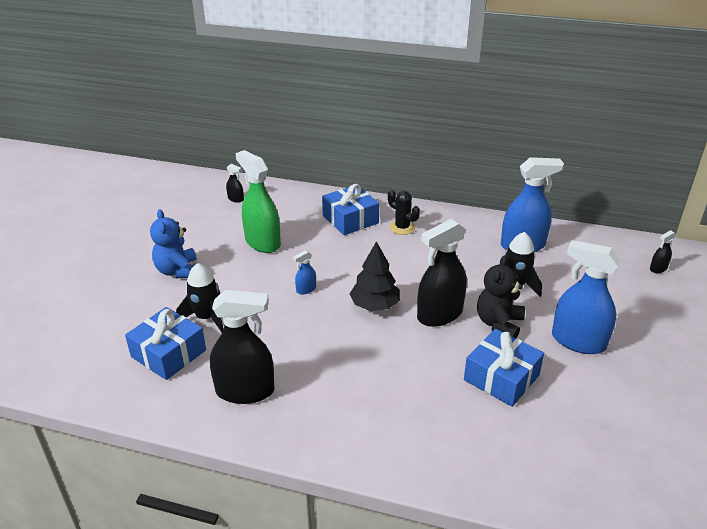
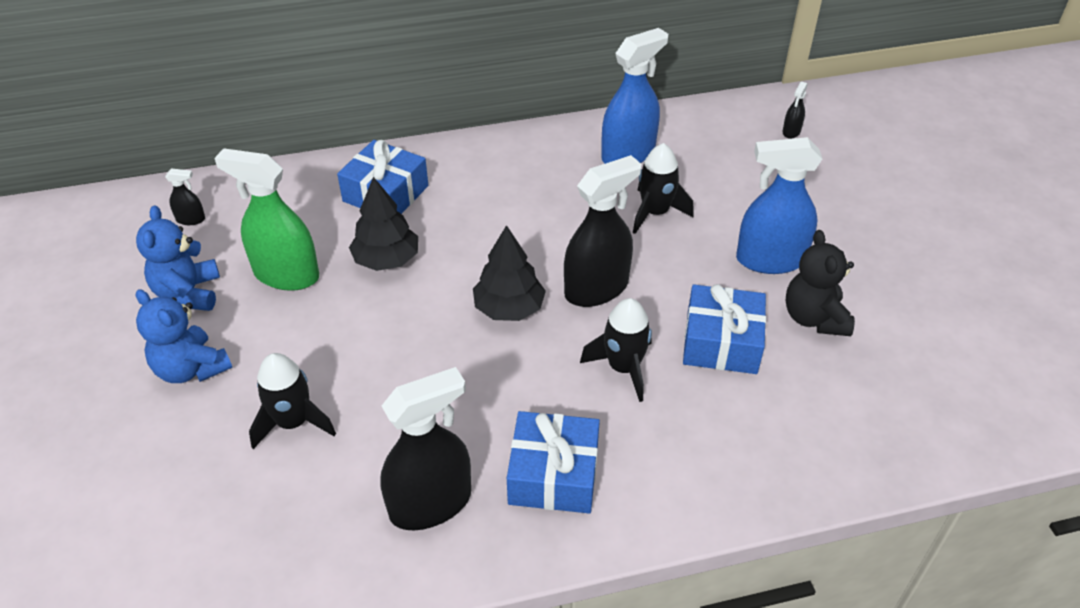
camera: 30 degrees left, 10 degrees up
(168, 353) = (279, 501): blue gift -> blue gift (553, 475)
(206, 234) = (188, 293): none -> blue teddy bear
(306, 289) = (402, 322): blue spray bottle -> none
(323, 254) = (386, 260): none -> black tree
(402, 227) = (464, 181): black cactus -> none
(421, 366) = (623, 368): none -> black rocket
(439, 314) = (596, 289): black spray bottle -> black spray bottle turned 150 degrees counterclockwise
(499, 324) = (672, 273): black teddy bear -> black teddy bear (814, 318)

